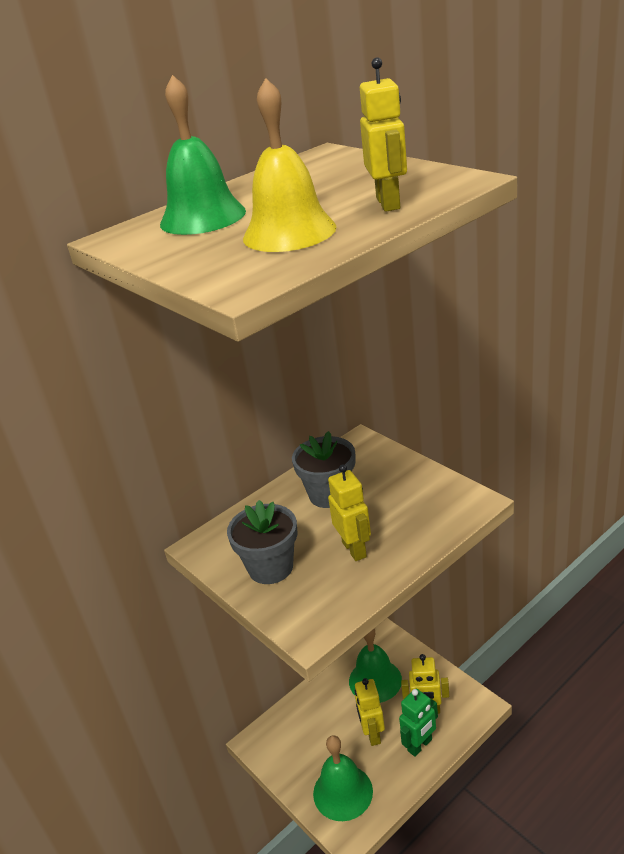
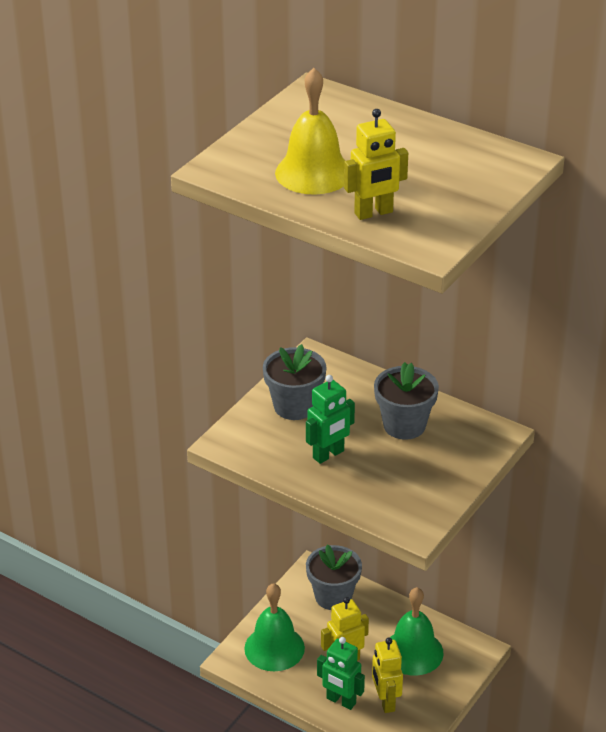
camera: 70 degrees right, 5 degrees up
(202, 217) = (352, 124): green bell -> none
(293, 730) = (333, 596): none -> grey flower pot
(354, 549) = (328, 454): yellow robot -> green robot

